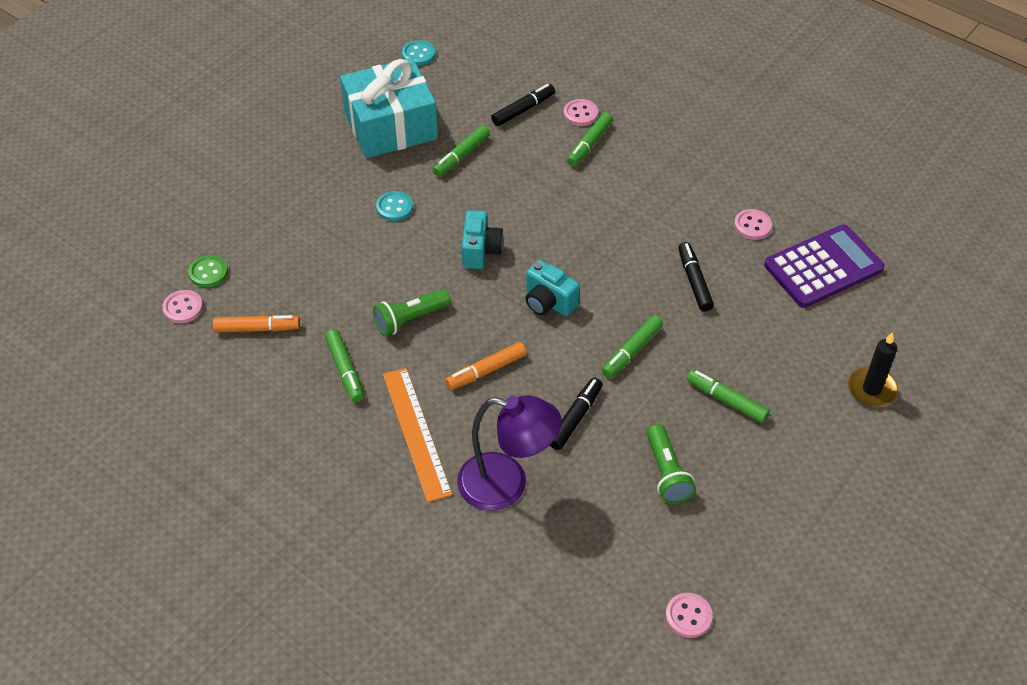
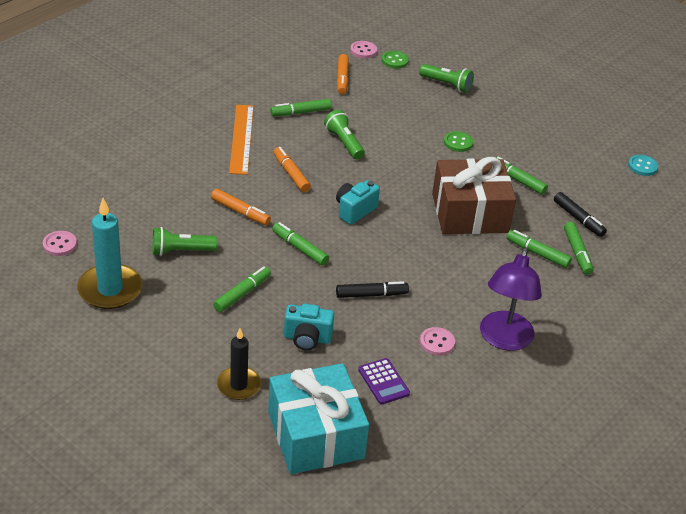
camera: 90 degrees right, 10 degrees down
(265, 218) = (447, 84): none -> green flashlight
(391, 126) = (550, 146): turquoise gift -> turquoise gift (315, 435)
(394, 207) = (458, 143): turquoise button -> green button
(416, 433) = (241, 139): orange ruler -> orange ruler turned 75 degrees counterclockwise
(480, 251) = (411, 181): turquoise camera -> turquoise camera (307, 338)
(507, 485) = (189, 174): purple lamp -> purple lamp (504, 340)
(531, 198) = (470, 213): none -> brown gift
(575, 418) = (240, 212): black marker -> orange marker
(580, 114) = (577, 252): pink button -> green marker
(758, 540) = (110, 289): none -> turquoise candle
(823, 267) = (383, 382): purple calculator -> purple calculator, size x0.53

